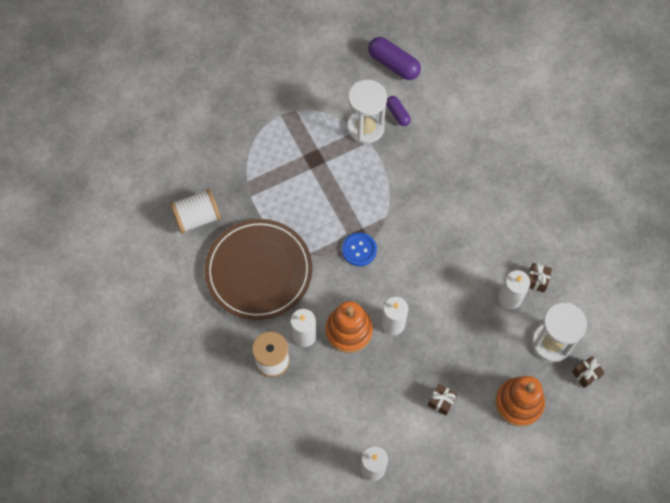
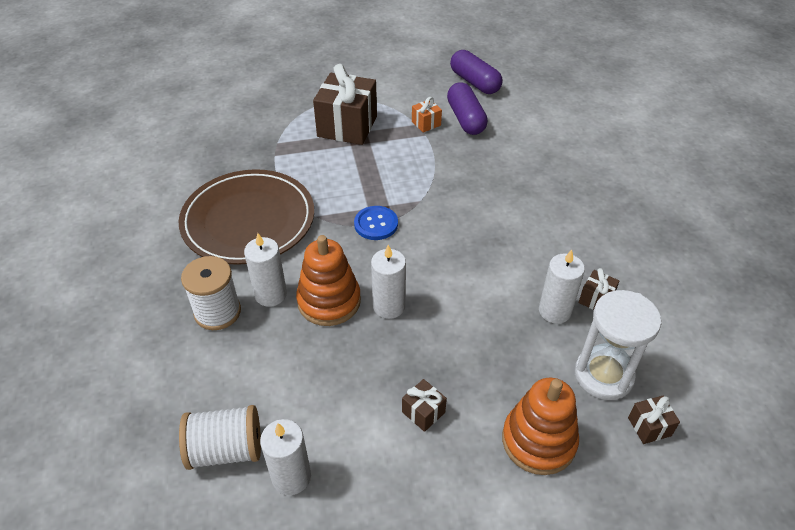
camera: 15 degrees right, 20 degrees down
(197, 217) = (206, 162): white spool -> white spool (226, 449)
(299, 147) = (347, 126): none -> brown gift
(365, 127) = (426, 123): white hourglass -> orange gift
(397, 114) = (466, 119): purple capsule -> purple capsule, size x1.74

